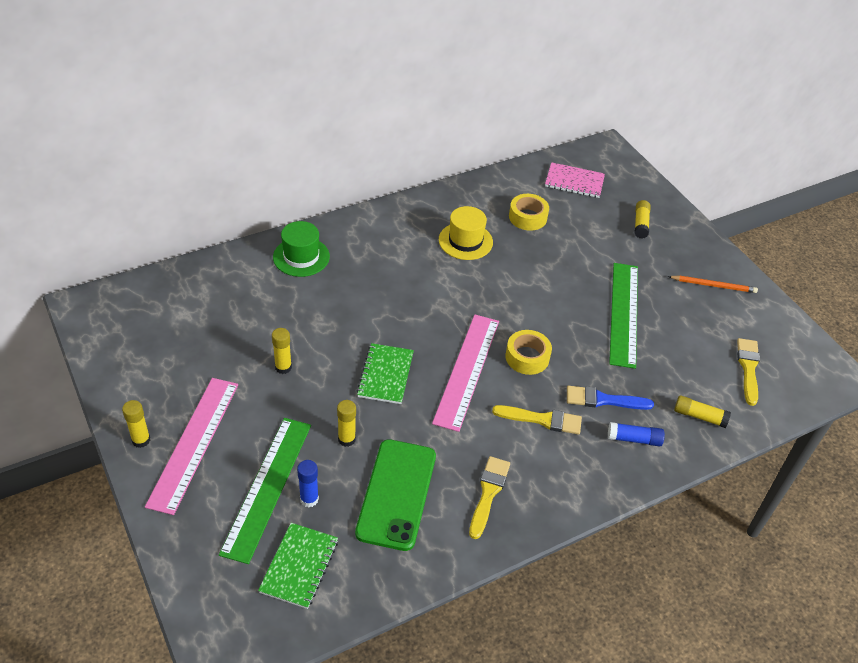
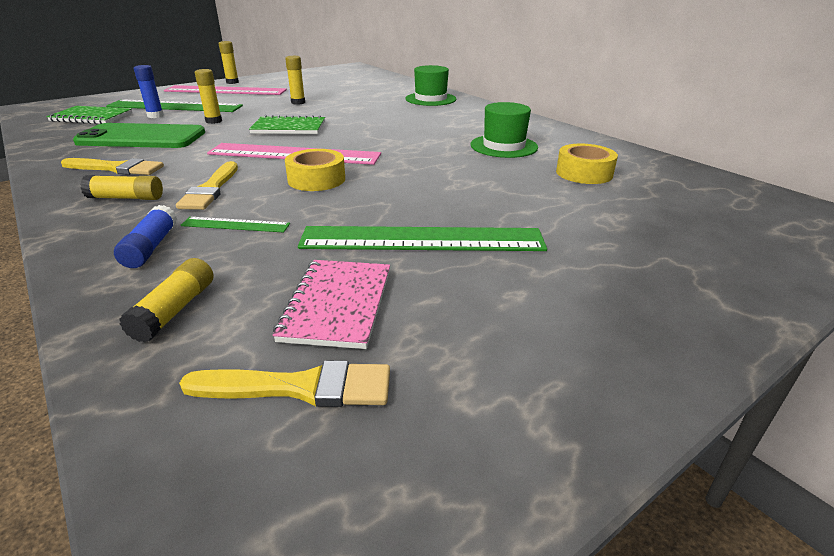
camera: 85 degrees right, 15 degrees down
(465, 241) = (503, 146): yellow hat -> green hat
(574, 182) = (709, 199): pink notebook -> pink notebook (337, 304)
(603, 400) = (235, 225): blue brush -> green ruler
(640, 224) = (673, 255): yellow glue stick -> yellow glue stick (126, 198)
(713, 285) = (560, 341): orange pencil -> none

